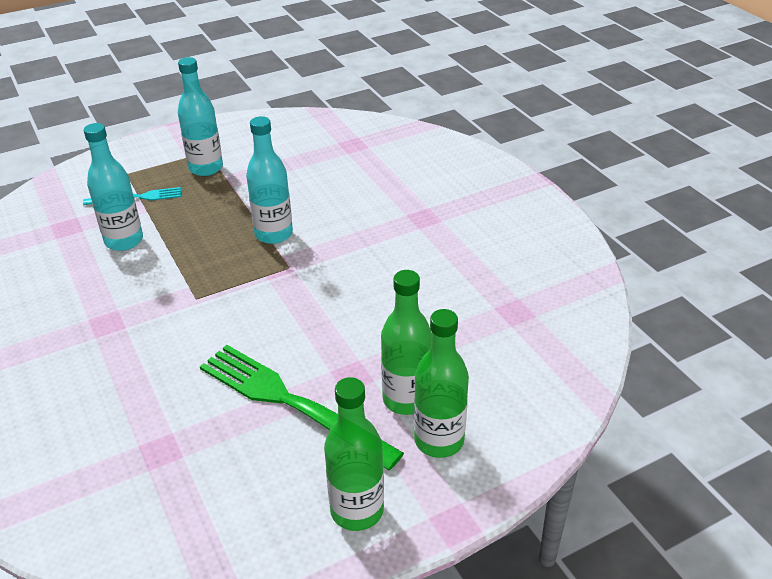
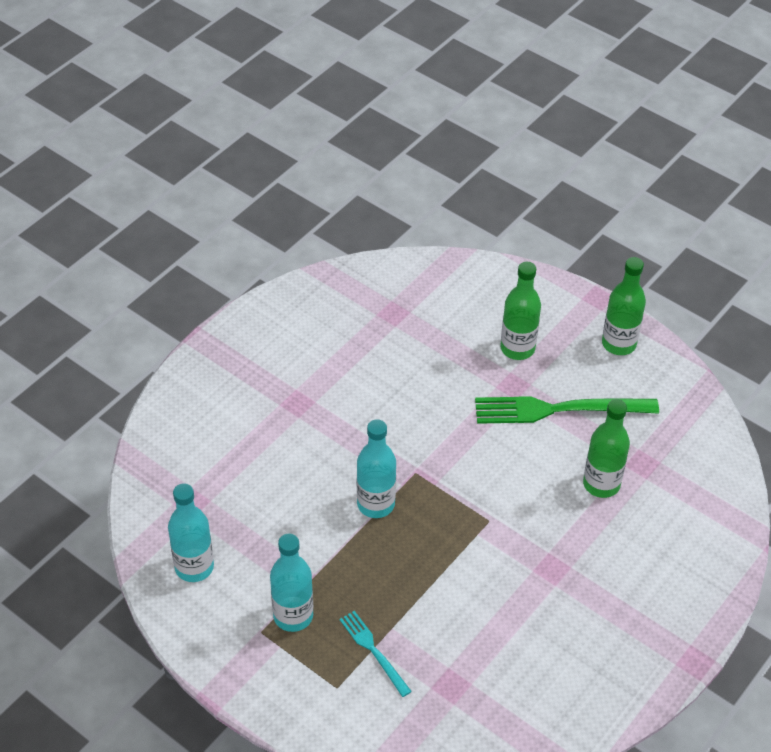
camera: 115 degrees left, 10 degrees up
(124, 241) = (445, 620): turquoise bottle -> turquoise bottle (194, 567)
(291, 403) = (558, 409): green fork -> green fork turned 75 degrees clockwise
(439, 440) = (542, 321): green bottle -> green bottle (601, 484)

